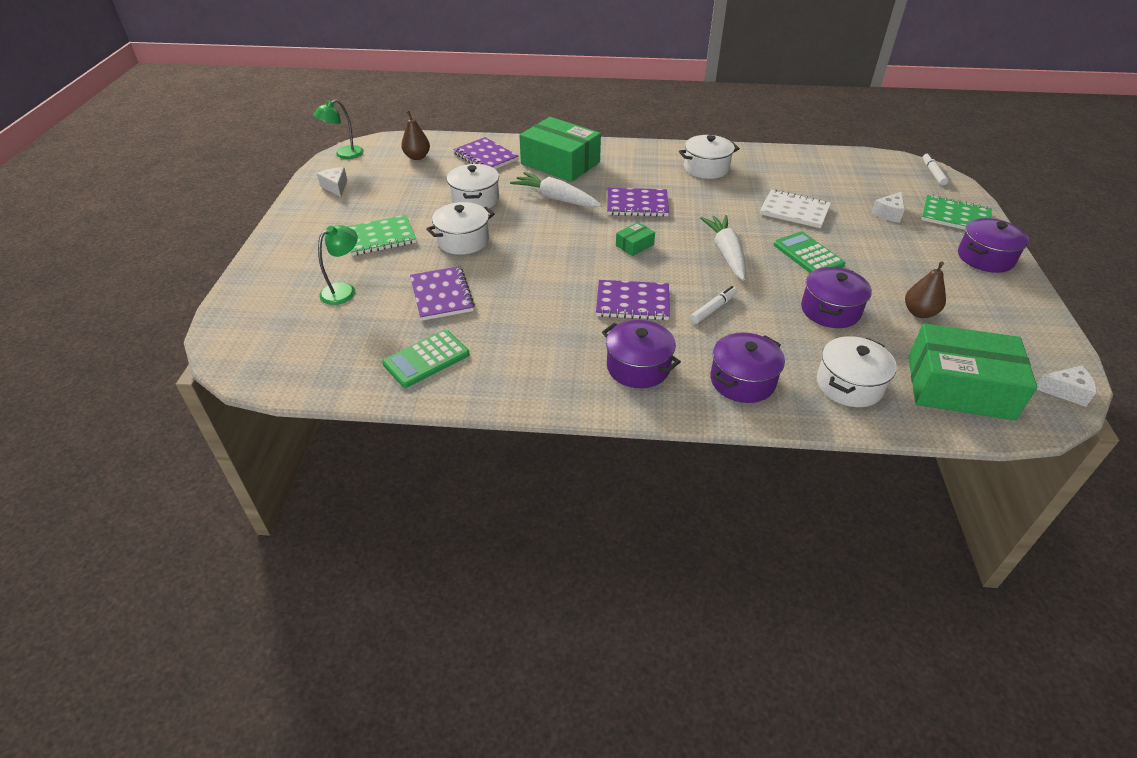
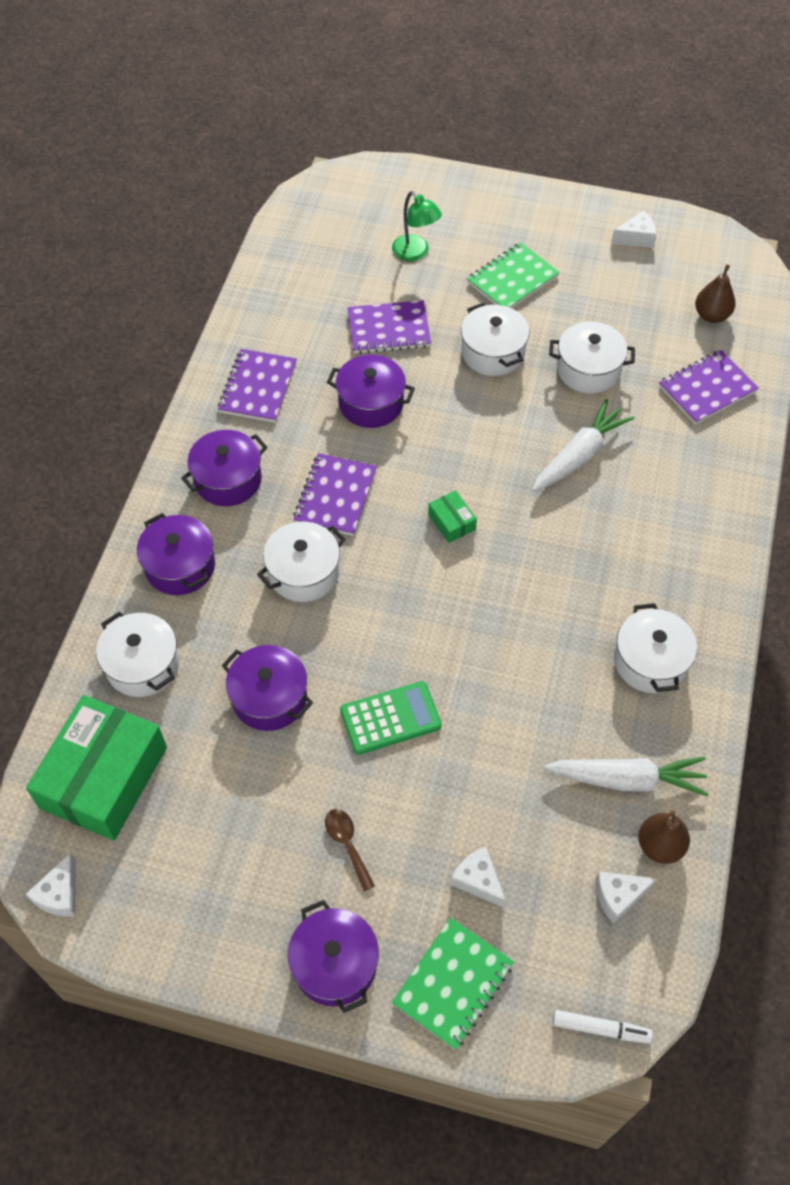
camera: 100 degrees right, 15 degrees up
(344, 155) = (722, 243): green lamp -> none
(380, 237) = (512, 279): green notebook -> green notebook turned 60 degrees clockwise
(426, 359) = (288, 314): green calculator -> none
(529, 295) = (371, 403): none -> purple pot
(560, 163) = (681, 474): green box -> none
(637, 204) = (552, 545): purple notebook -> purple notebook (258, 388)
(713, 309) = (303, 573): white marker -> white pot
(726, 254) = (412, 620): white carrot -> white carrot (627, 779)
(794, 211) = (506, 744): white notebook -> none
(858, 171) = (618, 896): none -> white cheese
(908, 262) = (347, 844): none -> brown spoon
(919, 312) = (239, 802): brown pear -> brown pear (660, 845)

